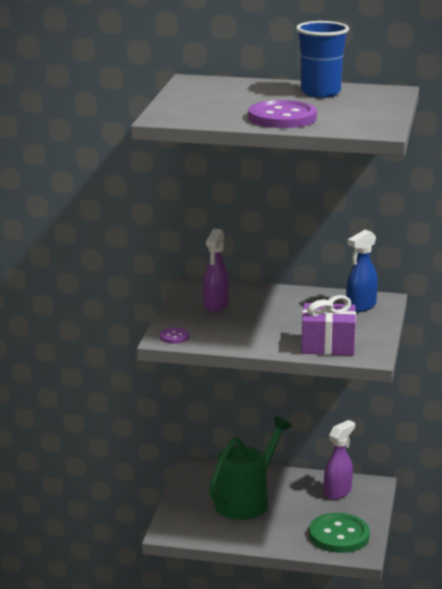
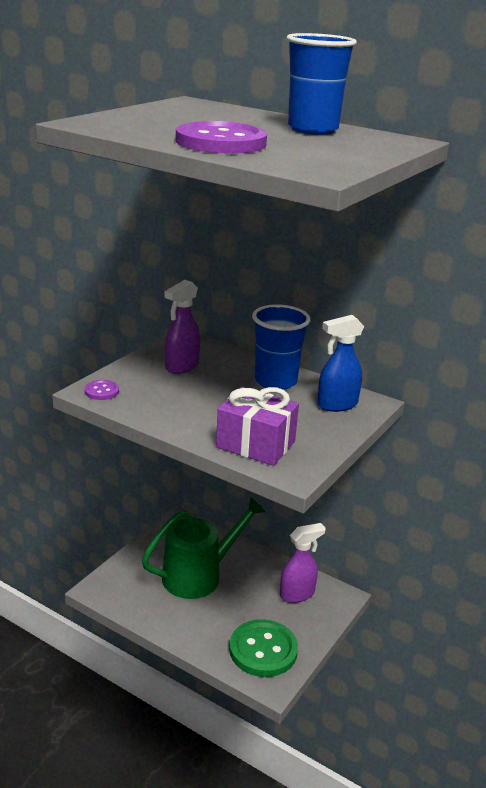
camera: 20 degrees right, 5 degrees up
(299, 300) = (275, 381): none -> blue cup

